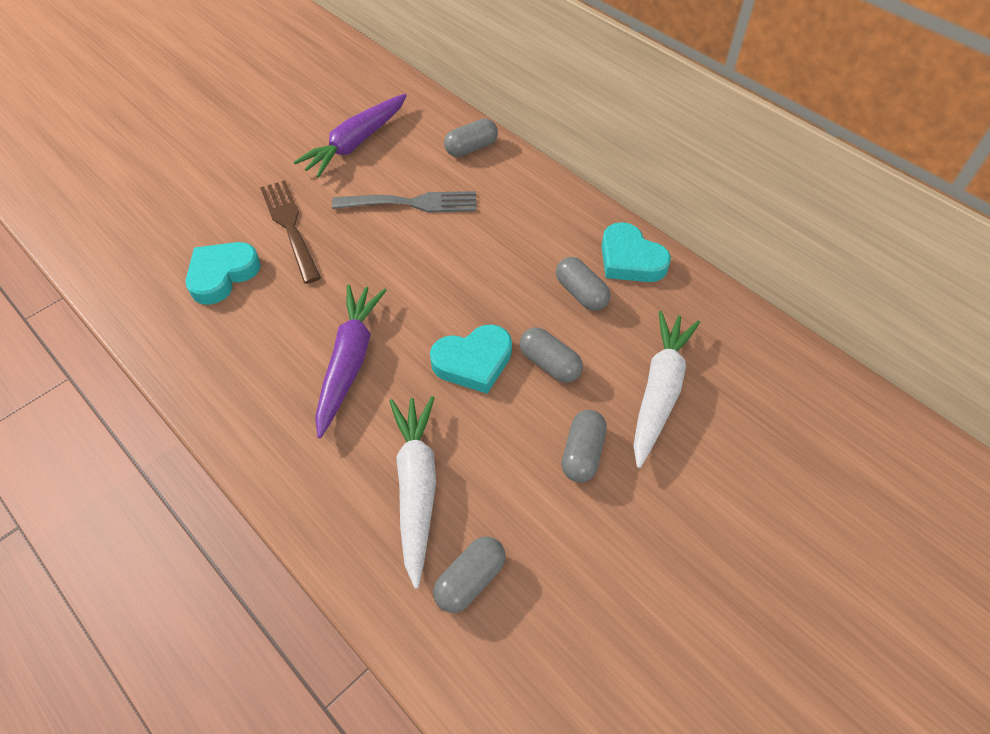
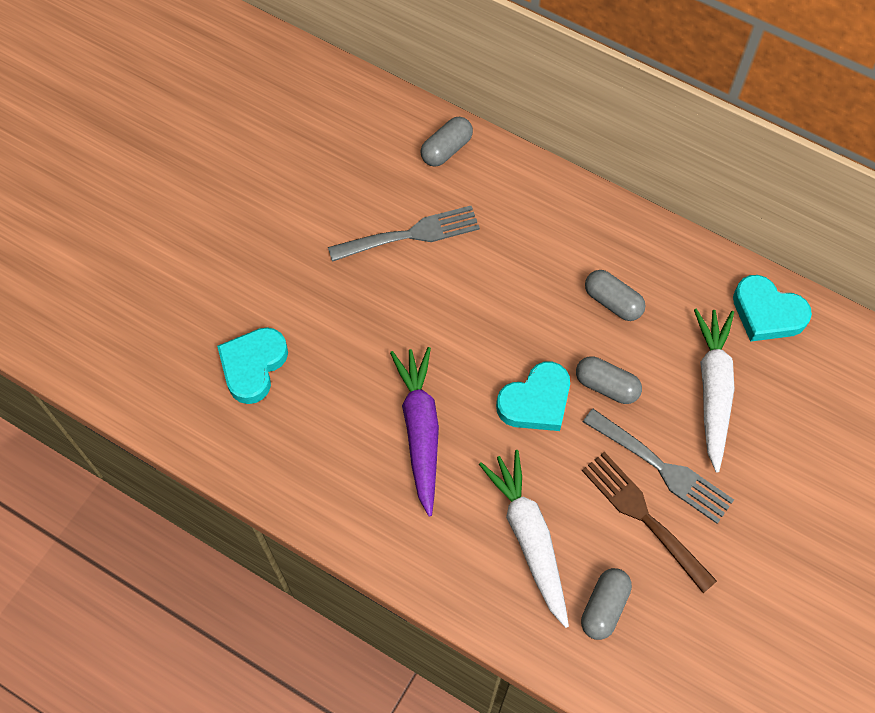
camera: 15 degrees left, 10 degrees up
(289, 226) = (296, 292): brown fork -> brown fork (643, 516)
(356, 143) = (321, 170): purple carrot -> none
(582, 453) = (662, 468): grey capsule -> grey fork
(630, 259) = (648, 252): turquoise heart -> turquoise heart (767, 313)

